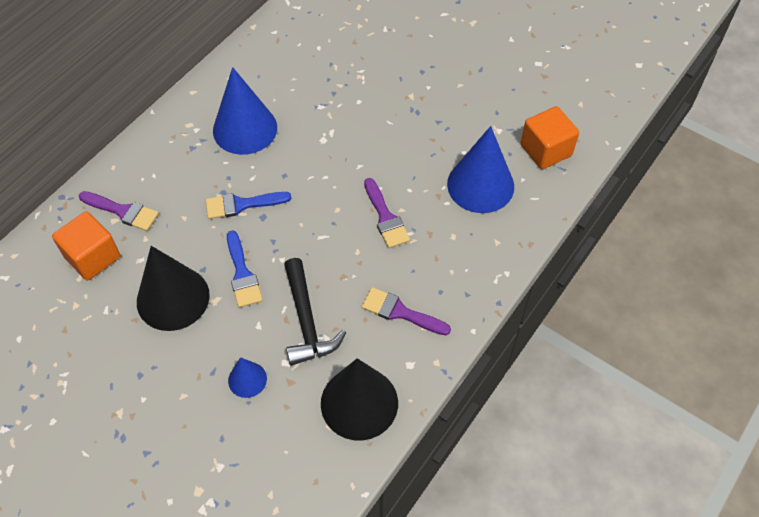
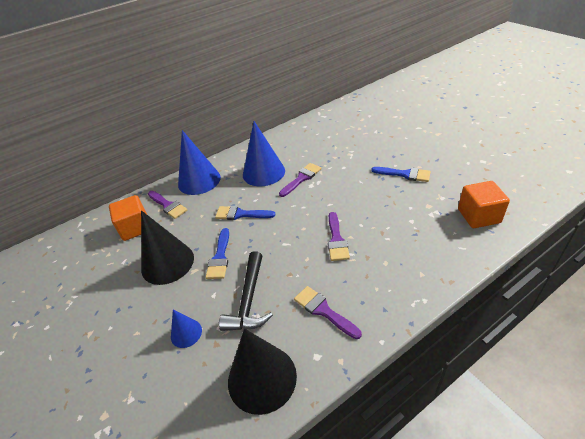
camera: 25 degrees right, 15 degrees down
(306, 130) = (301, 178): none -> purple brush
(444, 101) = (405, 174): none -> blue brush
(480, 185) = (418, 231): blue cone -> blue cone (199, 180)

